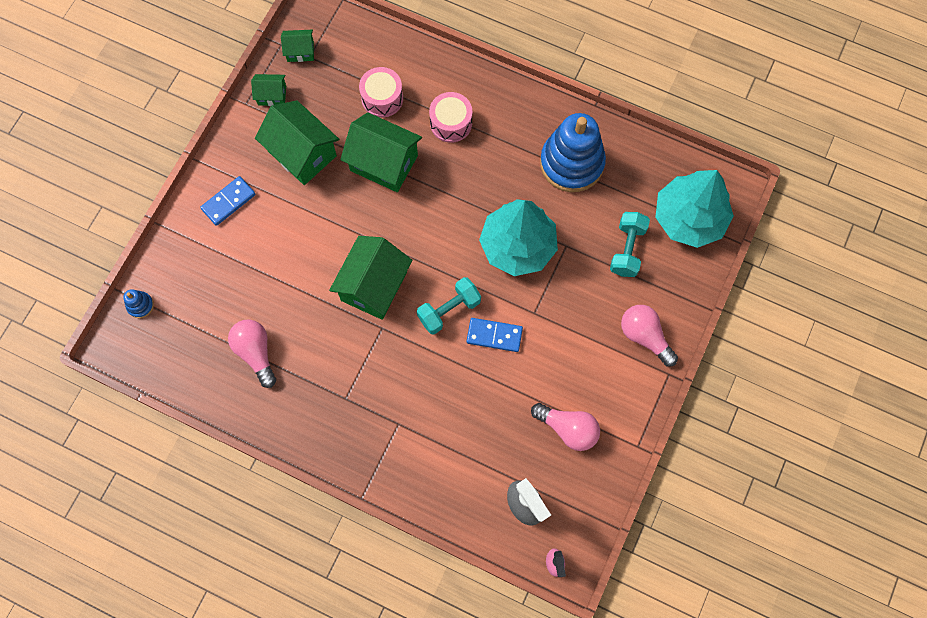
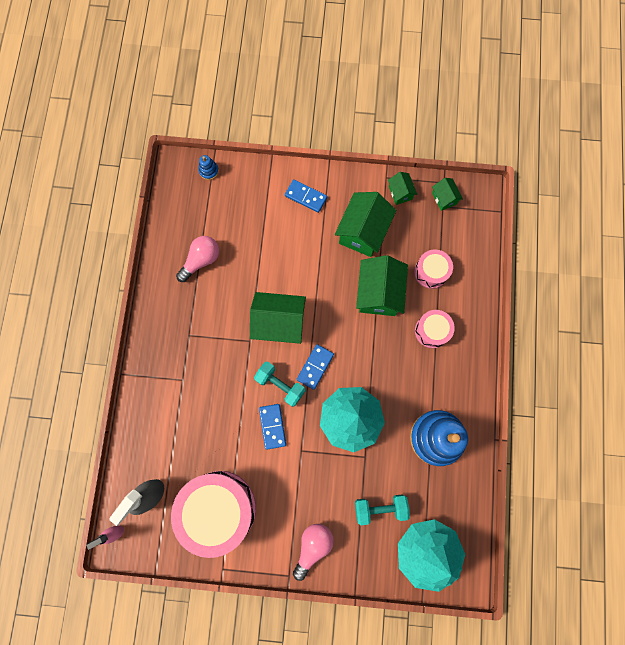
camera: 70 degrees right, 5 degrees up
(443, 263) = (315, 367): none -> blue domino
(568, 429) = (219, 509): pink light bulb -> pink drum

